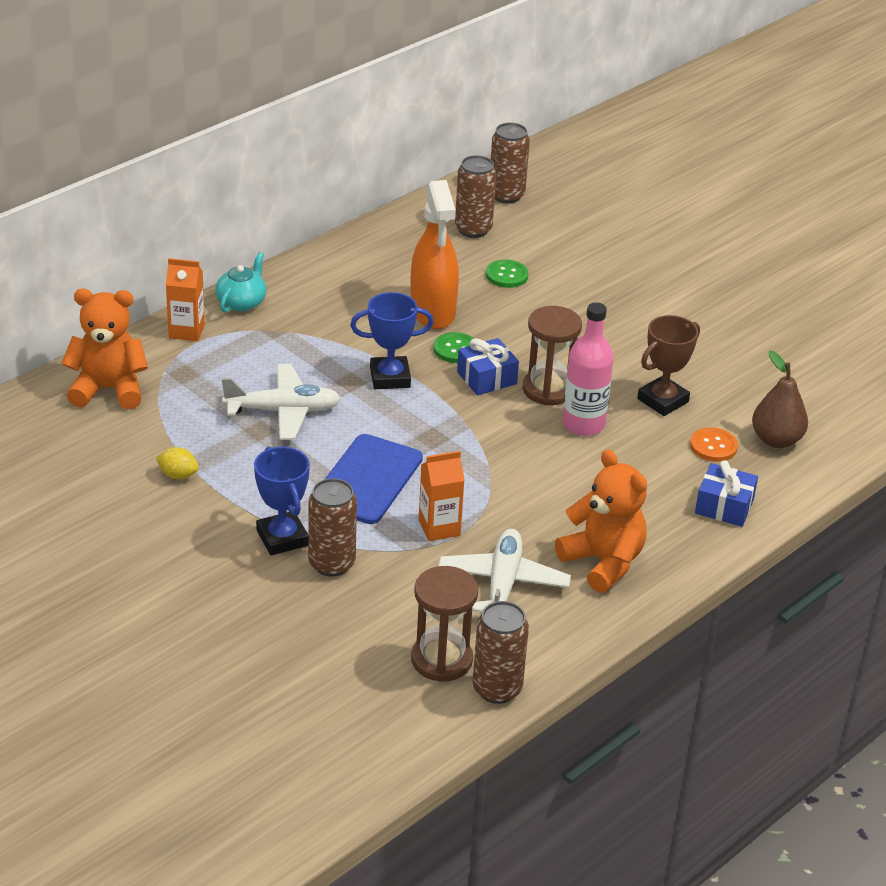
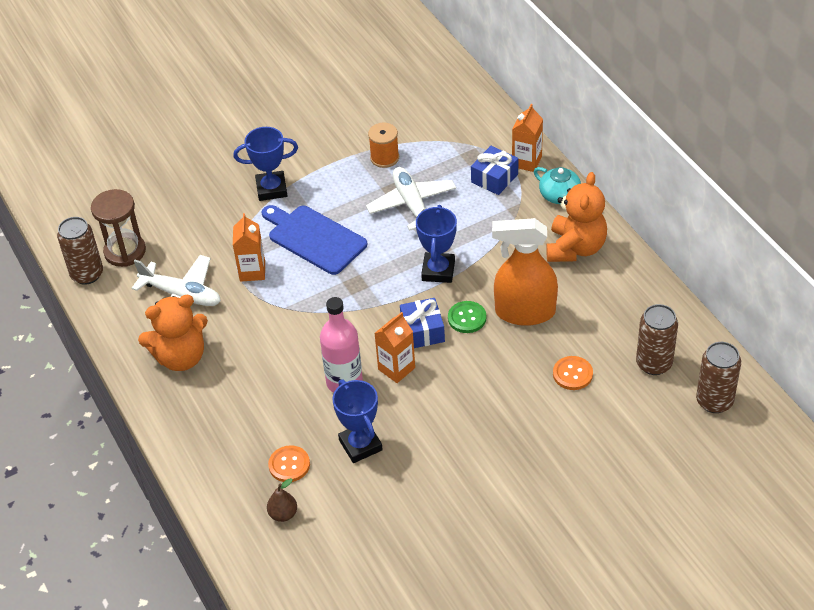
camera: 110 degrees right, 10 degrees up
(108, 389) = (462, 117): orange teddy bear -> orange teddy bear (575, 248)
(178, 475) = (355, 144): yellow lemon -> none
(200, 445) = (384, 158): none -> orange spool
(283, 411) = (412, 204): white plane -> white plane turned 150 degrees clockwise
(332, 563) = (237, 210): brown can -> none
(507, 275) = (572, 374): green button -> orange button
(548, 389) = (396, 368): brown hourglass -> orange carton
(662, 400) = (360, 445): brown trophy -> blue trophy
(724, 506) = (213, 451): blue gift -> blue gift (494, 178)
(776, 440) = (283, 514): brown pear -> brown pear, size x0.61

